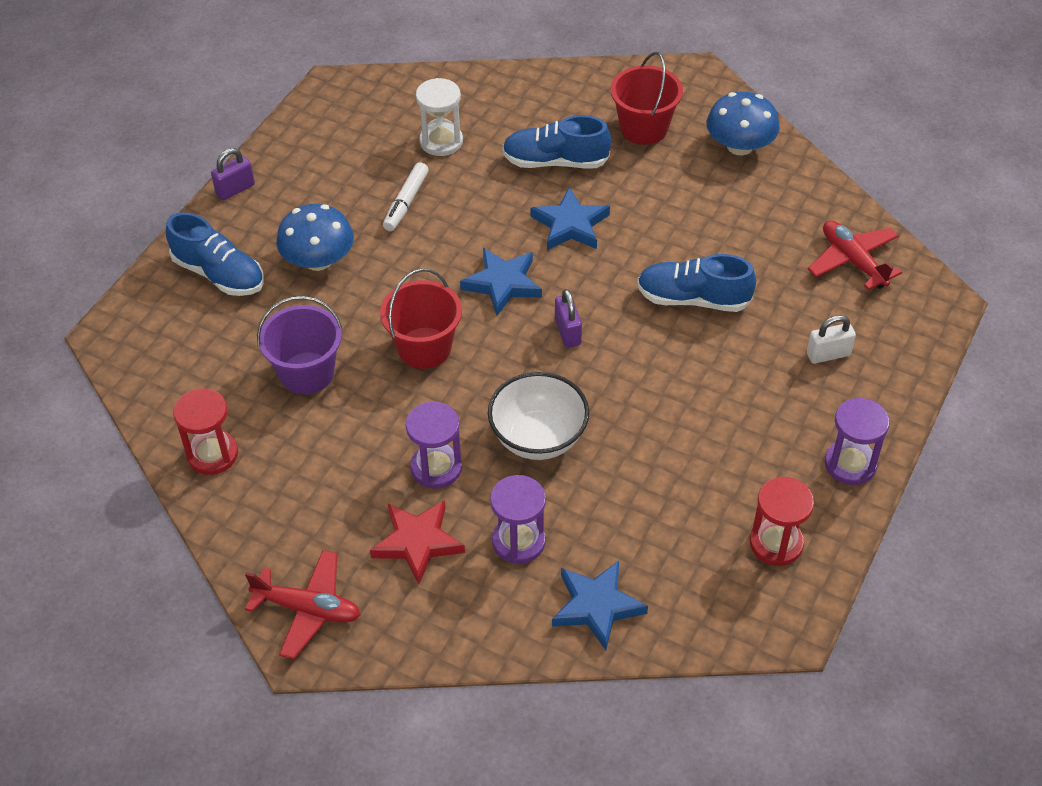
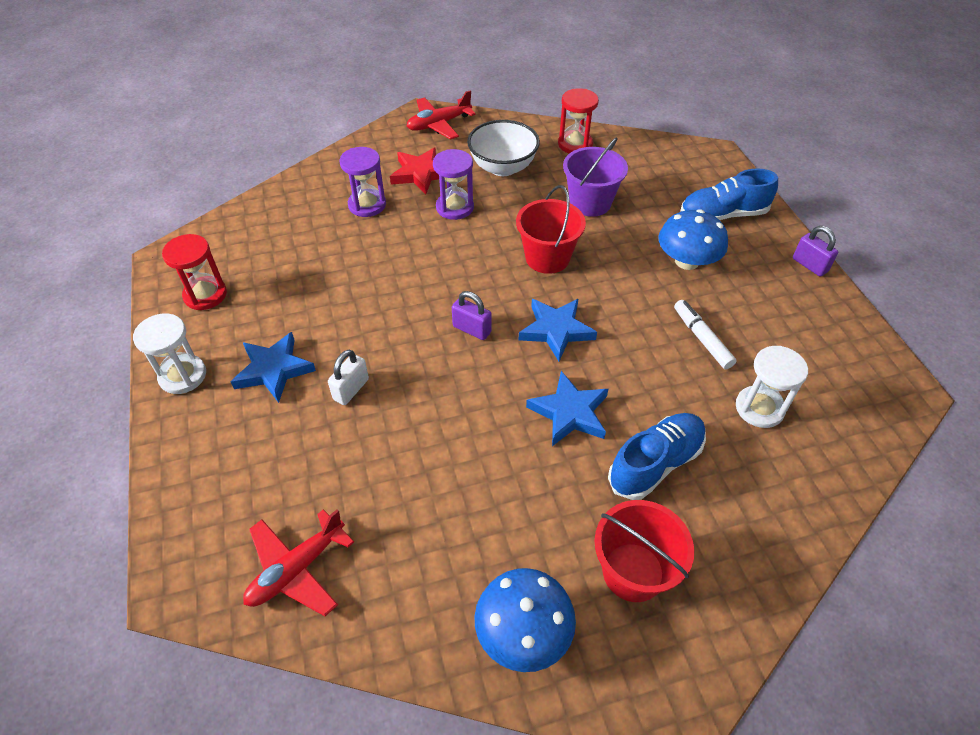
camera: 135 degrees right, 0 degrees up
(235, 189) = (809, 265): purple padlock -> purple padlock turned 45 degrees counterclockwise
(538, 438) = (415, 257): white bowl -> white bowl (503, 167)
(596, 606) = (292, 204): blue star -> blue star (274, 370)
(693, 299) = (408, 420): blue shoe -> none
(828, 354) = (256, 452): white padlock -> white padlock (351, 389)
(850, 464) = (183, 376): purple hourglass -> white hourglass
(853, 261) = (296, 569): red plane -> red plane turned 120 degrees clockwise

